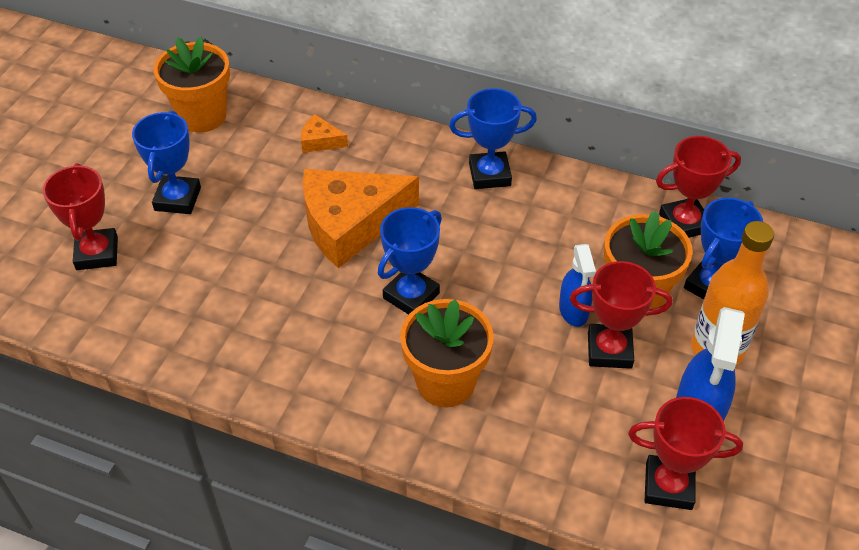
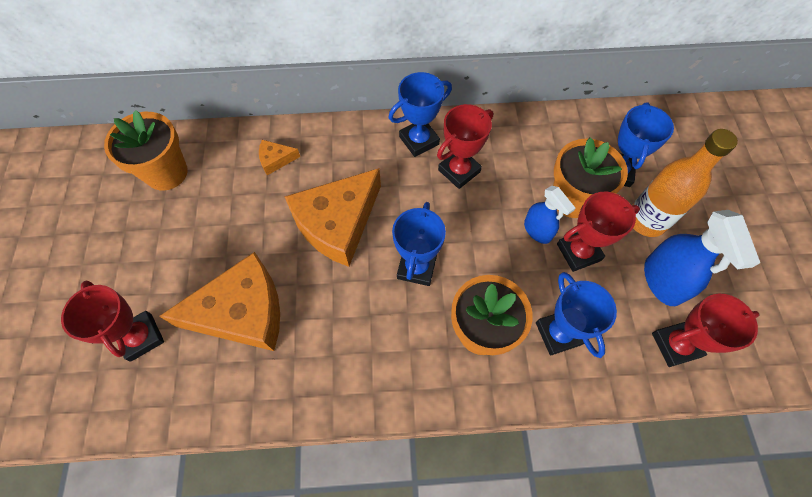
camera: 25 degrees left, 15 degrees up
(177, 199) = (185, 257): blue trophy -> blue trophy (558, 333)
(205, 269) = (242, 312): none -> orange cheese
(684, 223) = (572, 128): red trophy -> red trophy (459, 171)

